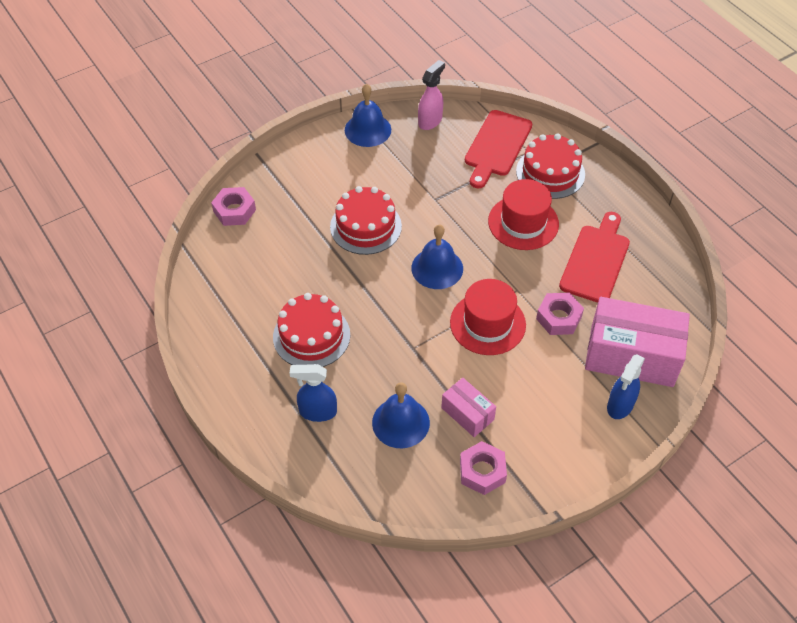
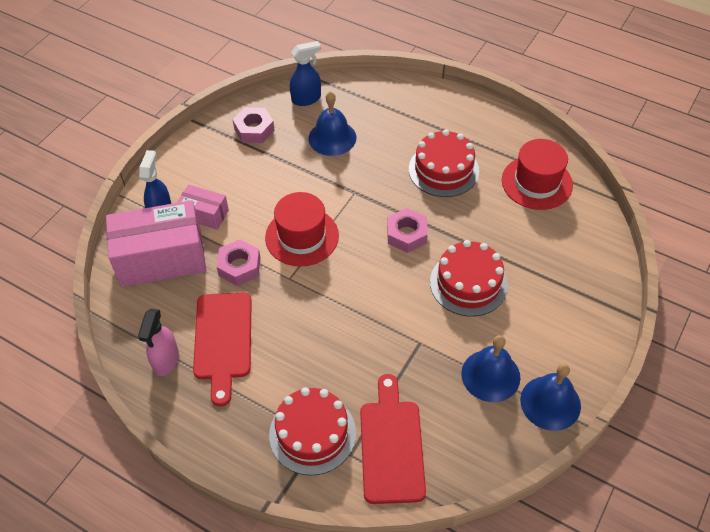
camera: 155 degrees right, 0 degrees up
(234, 211) = (601, 248): pink nut -> pink nut (406, 234)
(317, 412) = (399, 122): blue spray bottle -> blue spray bottle (306, 99)
(430, 121) = (489, 449): pink spray bottle -> pink spray bottle (165, 361)
(437, 268) = (375, 269): blue bell -> blue bell (490, 375)
(467, 414) = (284, 162): pink box -> pink box (204, 214)
(523, 222) = (315, 353): red hat -> red hat (537, 182)

